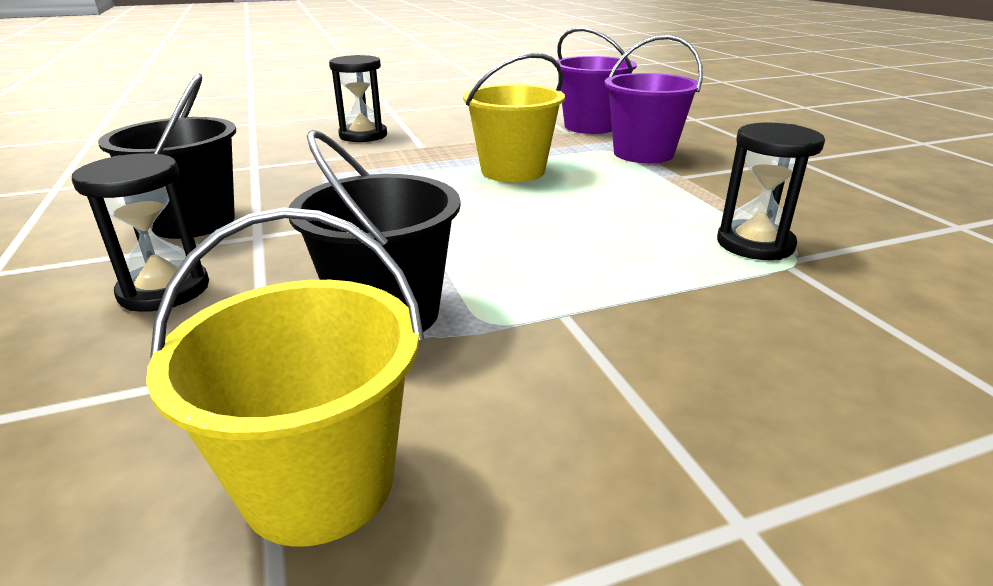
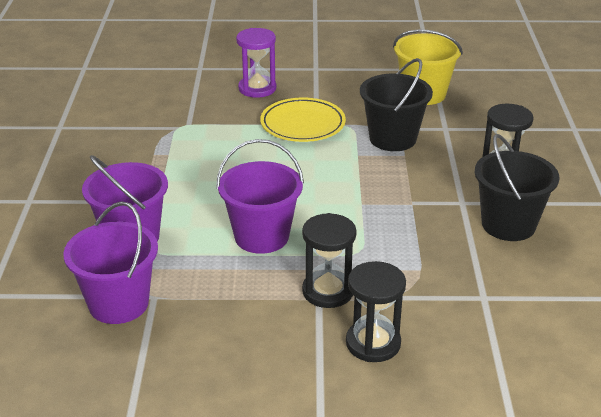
camera: 160 degrees left, 5 degrees up
(513, 171) = (261, 236): yellow bucket -> purple bucket
(590, 307) = (302, 124): none -> yellow plate
(755, 244) = (185, 139): black hourglass -> black hourglass (328, 291)
(796, 381) = (257, 88): none -> purple hourglass

